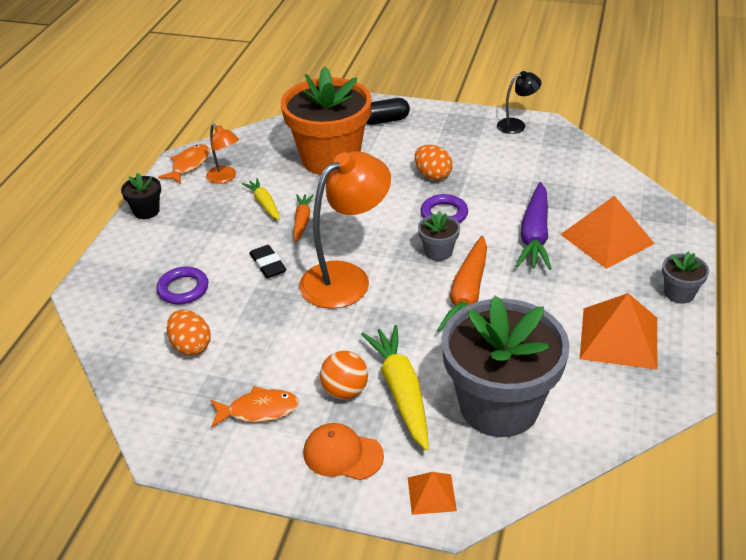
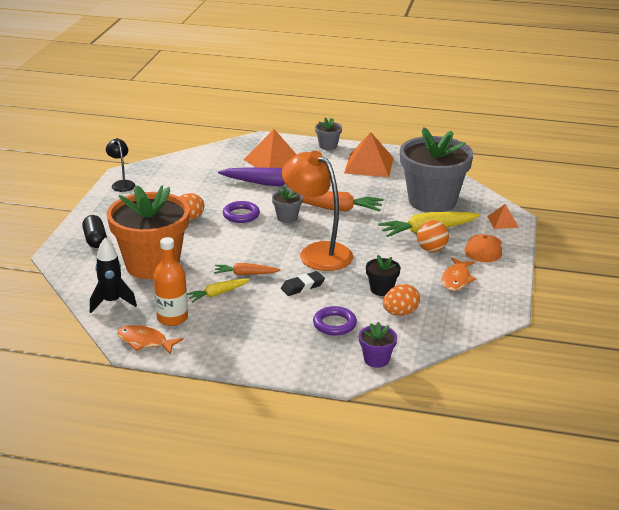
camera: 95 degrees left, 10 degrees down
(104, 320) = (376, 359): none -> purple flower pot
(146, 211) = (222, 358): black flower pot -> black flower pot (381, 289)
(225, 178) = (172, 318): orange lamp -> orange bottle
(259, 410) = (456, 279): orange fish -> orange fish turned 150 degrees counterclockwise
(262, 141) = (112, 302): none -> black rocket

